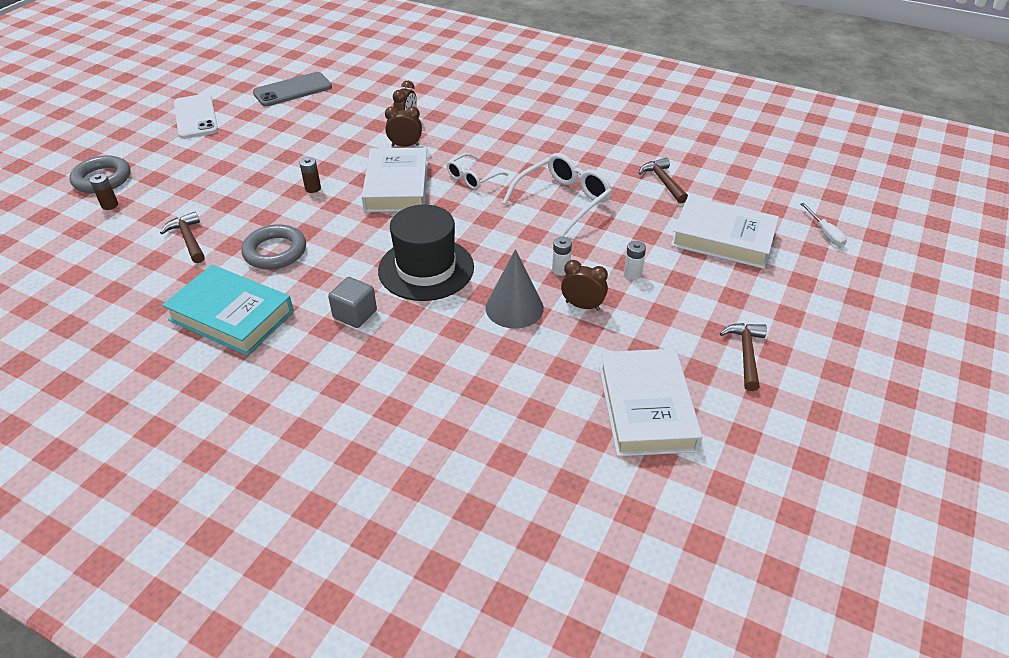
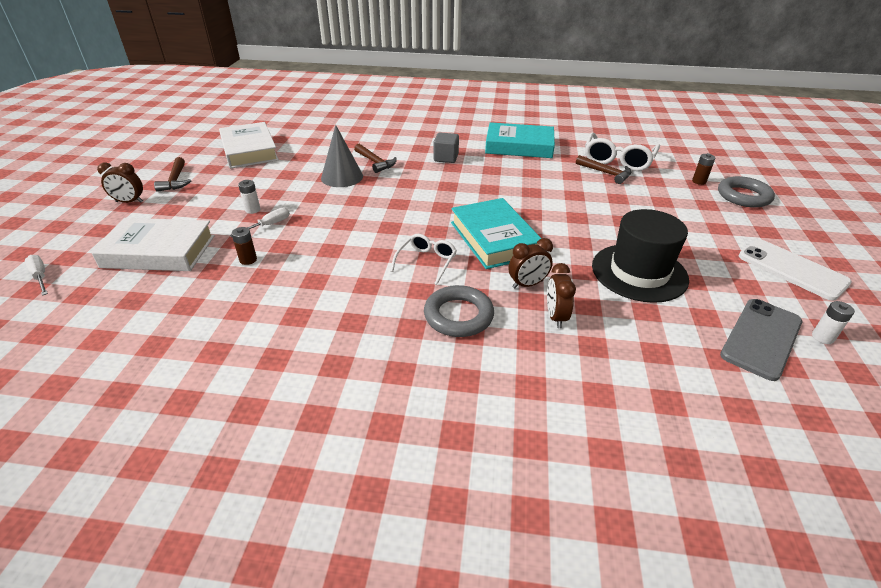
camera: 160 degrees right, 5 degrees down
(275, 251) = (536, 177): grey ring -> grey ring (458, 315)
(313, 188) = (566, 222): brown battery -> brown battery (248, 260)
(397, 186) = (494, 239): white book -> turquoise book
(426, 269) = (418, 186): black hat -> black hat (639, 272)
(560, 270) = (313, 202): white battery -> white battery (822, 337)
(563, 200) = (322, 257): white glasses -> white glasses (618, 160)
(582, 306) = (292, 185): brown clock -> brown clock (129, 202)
(613, 247) = (268, 225): none -> white screwdriver
(663, 182) = (207, 301): brown hammer -> brown hammer (375, 162)

